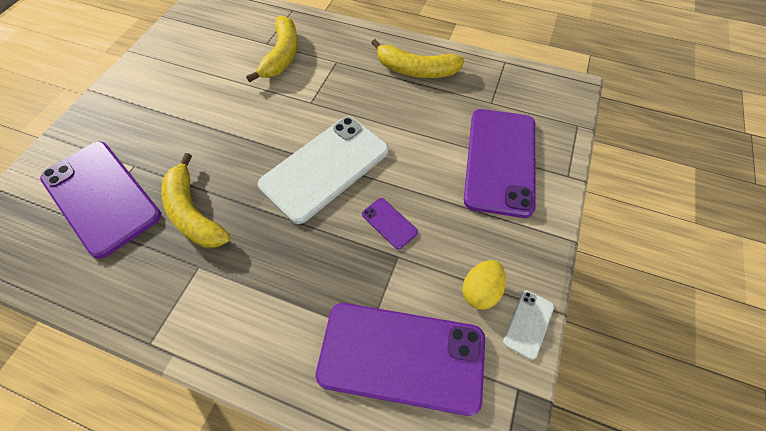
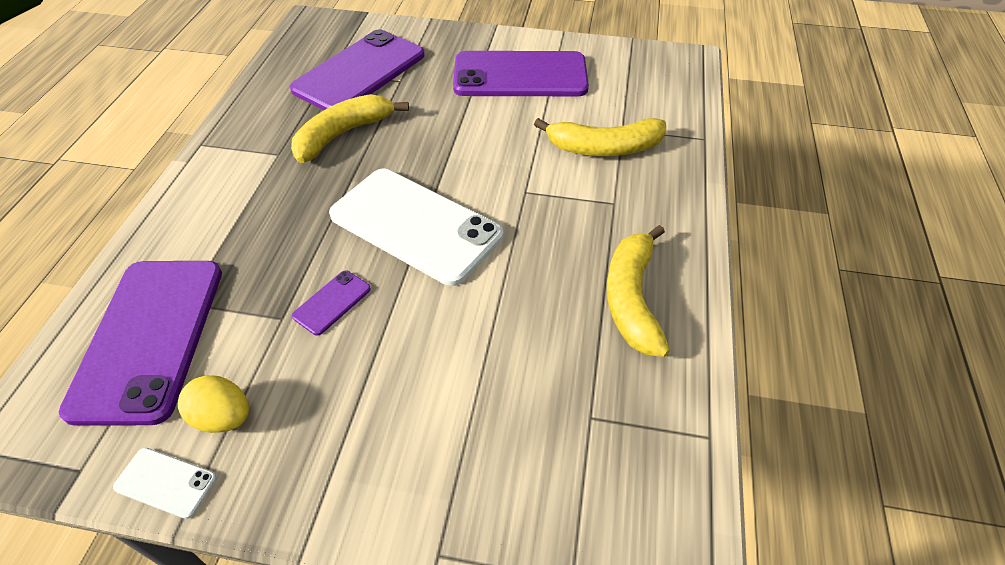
camera: 80 degrees right, 10 degrees down
(500, 161) = (457, 436): purple phone -> purple phone (520, 75)

